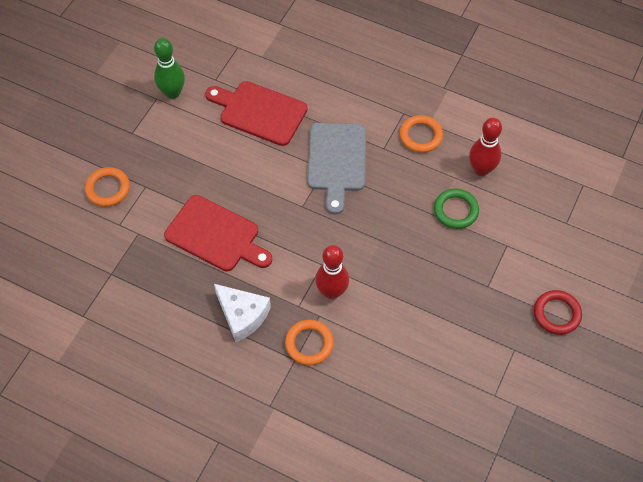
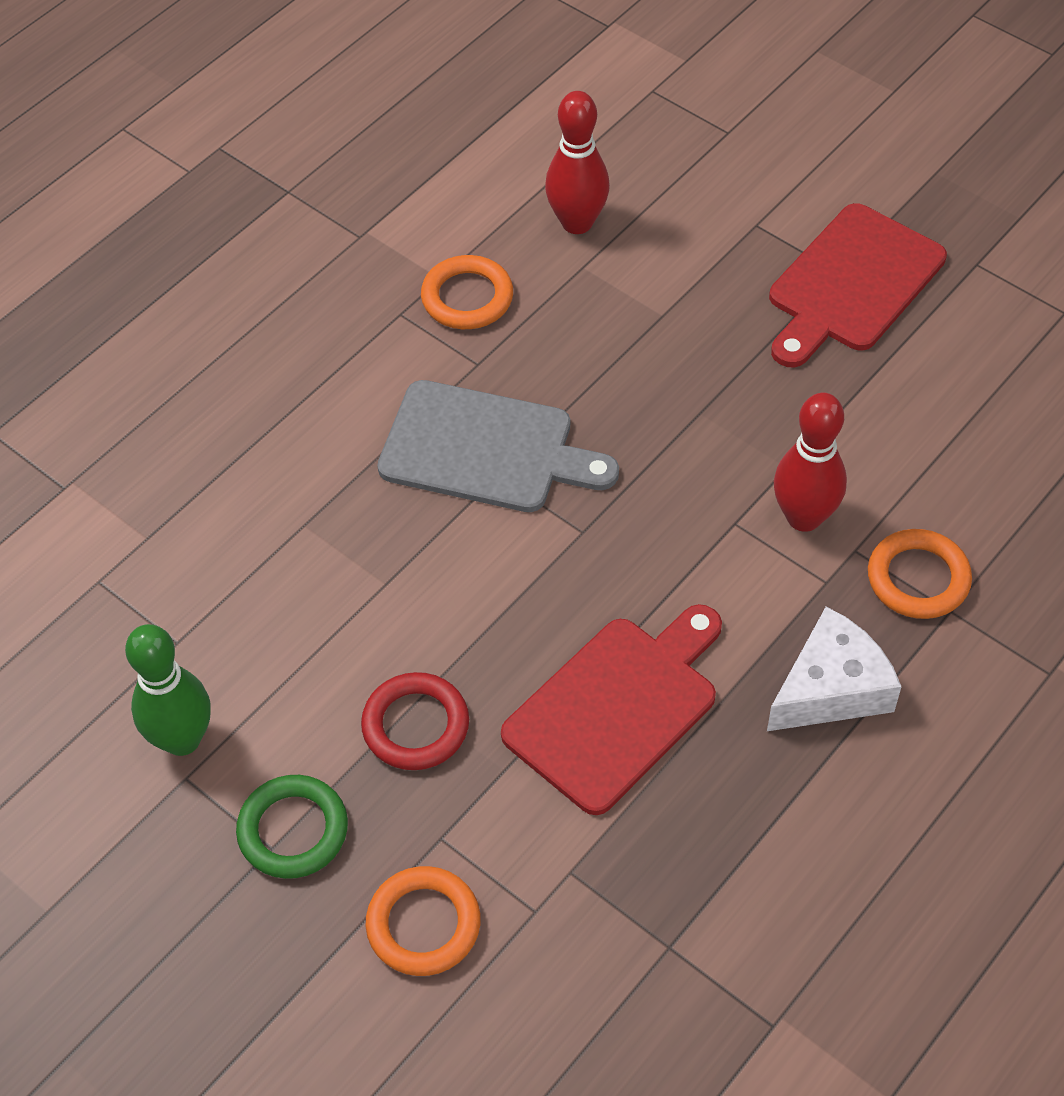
camera: 75 degrees left, 5 degrees down
(259, 112) = (305, 568): red cutting board -> red cutting board (851, 284)
(455, 210) = (660, 281): green ring -> green ring (293, 830)
(556, 314) = (914, 189): red ring -> red ring (415, 725)

